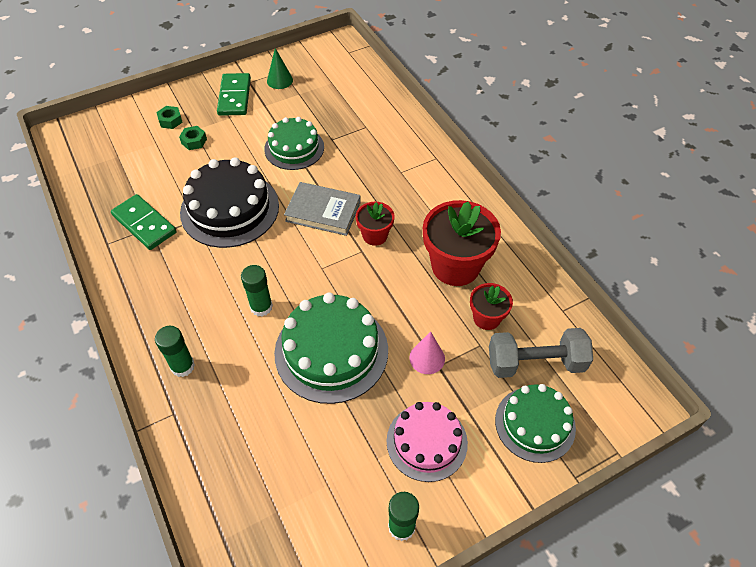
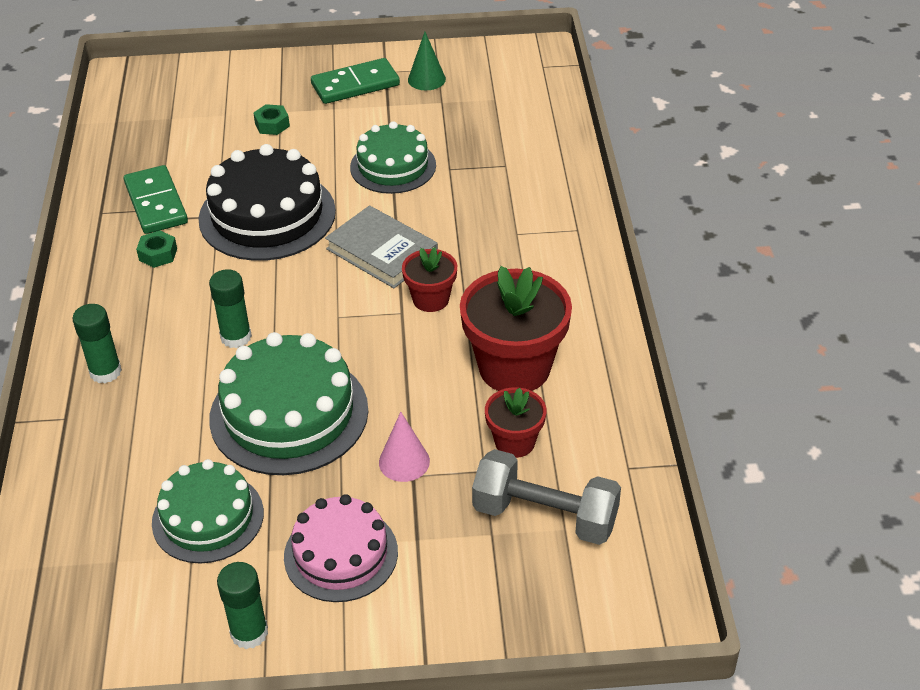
camera: 25 degrees right, 10 degrees down
(170, 121) = (258, 93): green nut -> green nut (158, 254)
(234, 97) = (355, 85): green domino -> green domino turned 45 degrees clockwise
(535, 424) = (495, 585): green cake -> green cake (208, 517)

